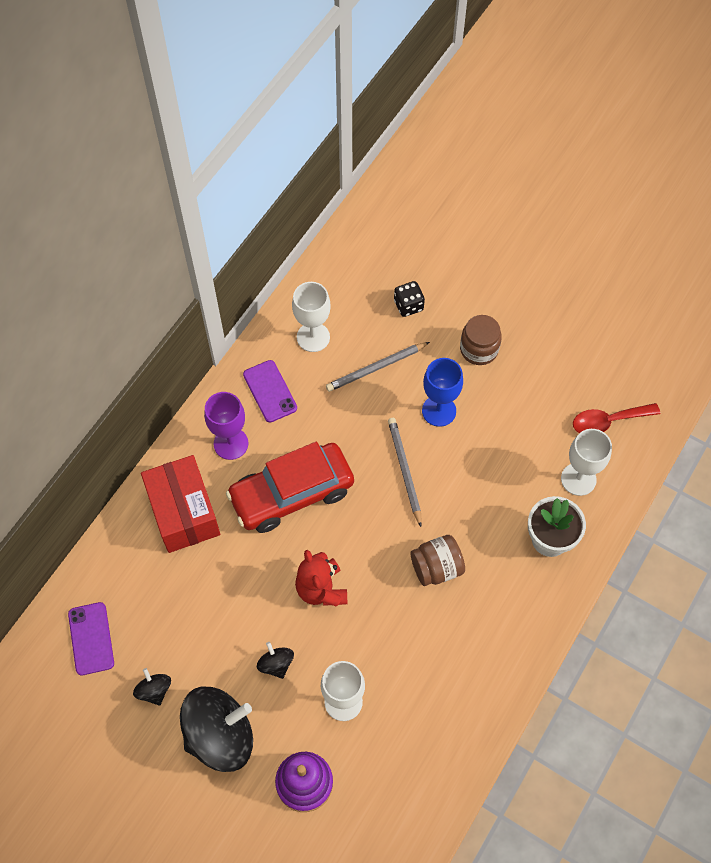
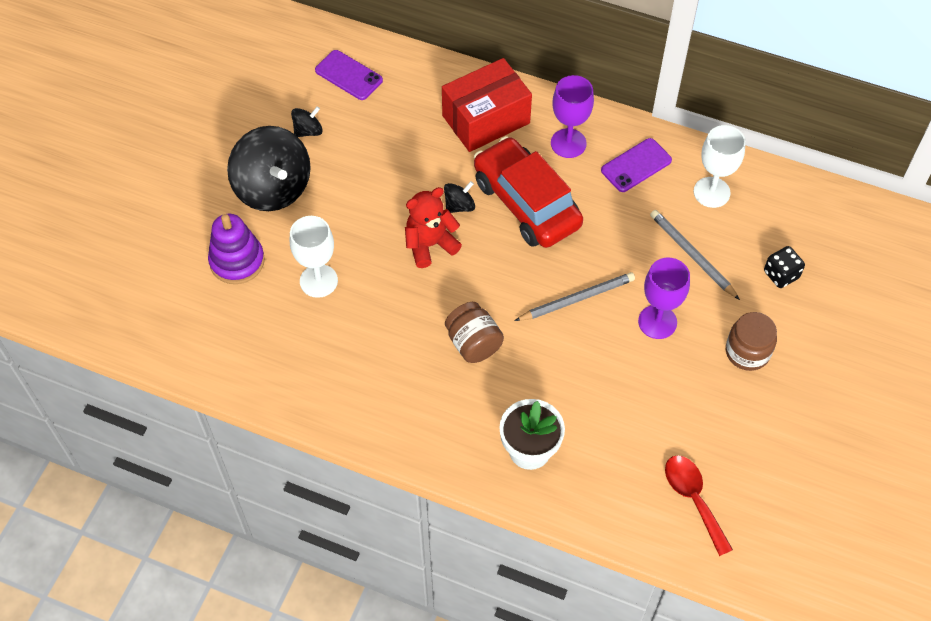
camera: 80 degrees right, 5 degrees down
(91, 638) = (349, 75): purple phone -> purple phone turned 60 degrees clockwise
(276, 664) = (347, 220): black spinning top -> black spinning top (459, 206)
(439, 411) = (657, 322): blue goblet -> purple goblet
(578, 479) = (610, 473): white goblet -> none

